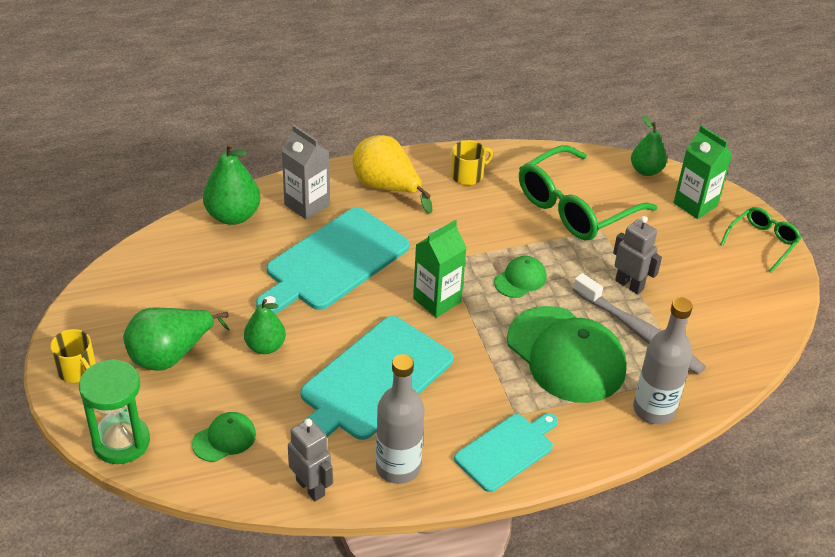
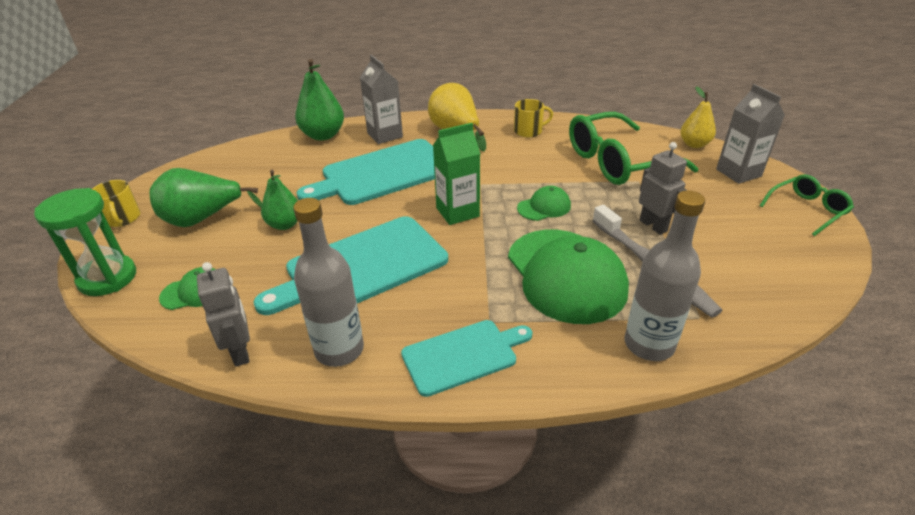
camera: 20 degrees right, 5 degrees down
(646, 170) = (694, 144): green pear -> yellow pear
(695, 204) = (738, 173): green carton -> grey carton

